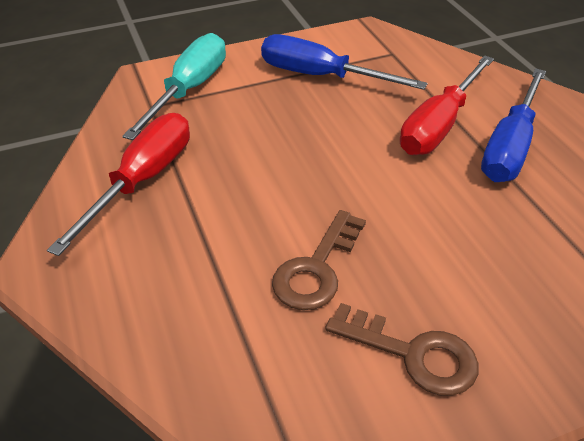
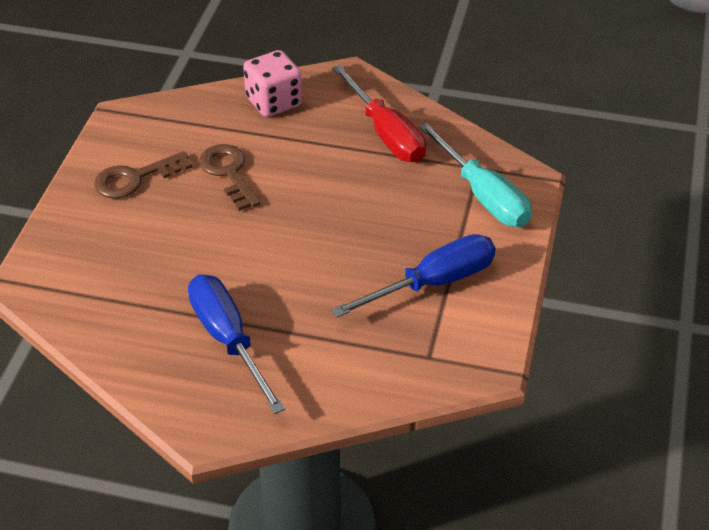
camera: 125 degrees right, 0 degrees up
(149, 304) = (274, 102): none -> pink dice
(439, 125) = (294, 316): red screwdriver -> none

